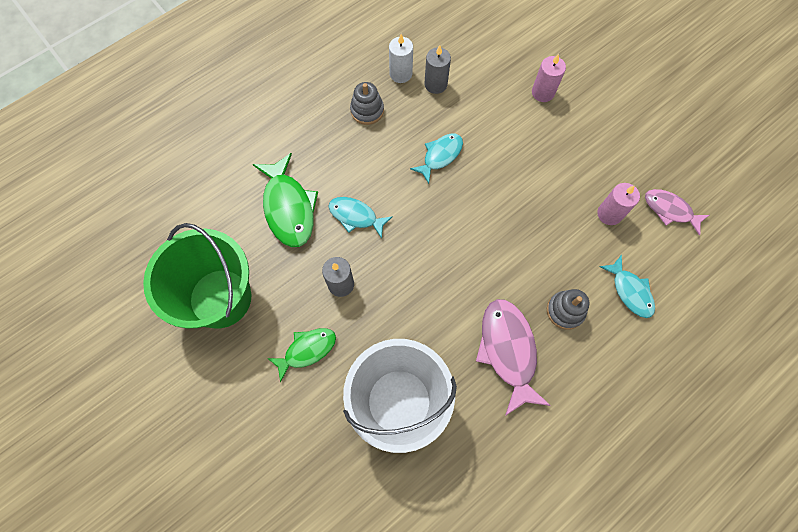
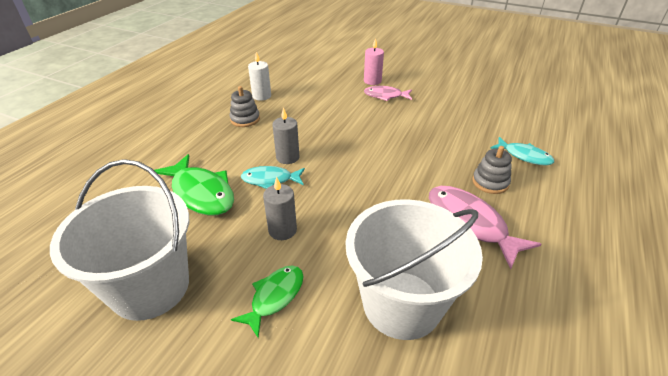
camera: 25 degrees left, 30 degrees down
(220, 298) = (150, 287): green bucket -> white bucket
(435, 84) = (292, 95): grey candle -> grey candle (287, 157)
(440, 156) = (321, 127): turquoise fish -> none
(609, 214) = (469, 122): pink candle -> none
(670, 210) = (506, 109): pink fish -> pink fish (385, 96)

